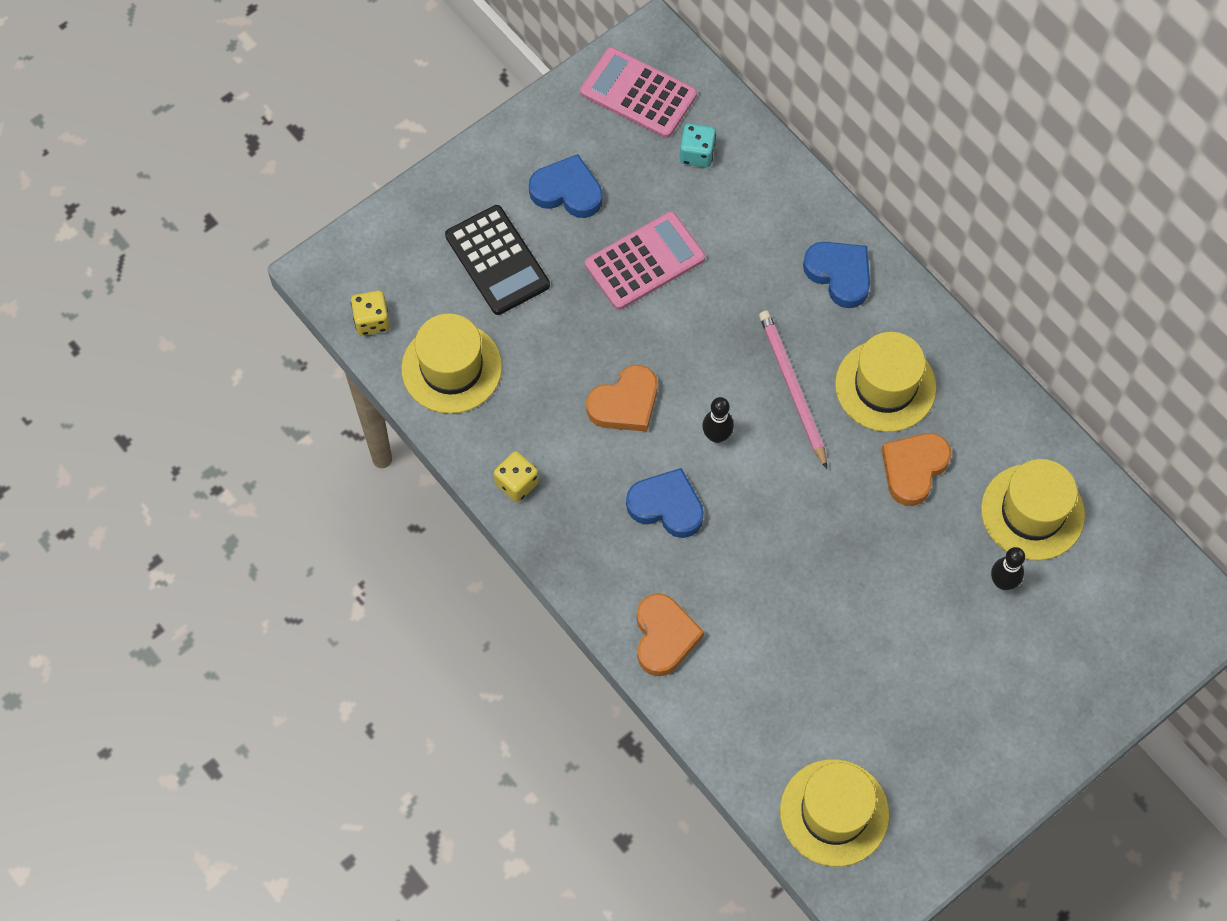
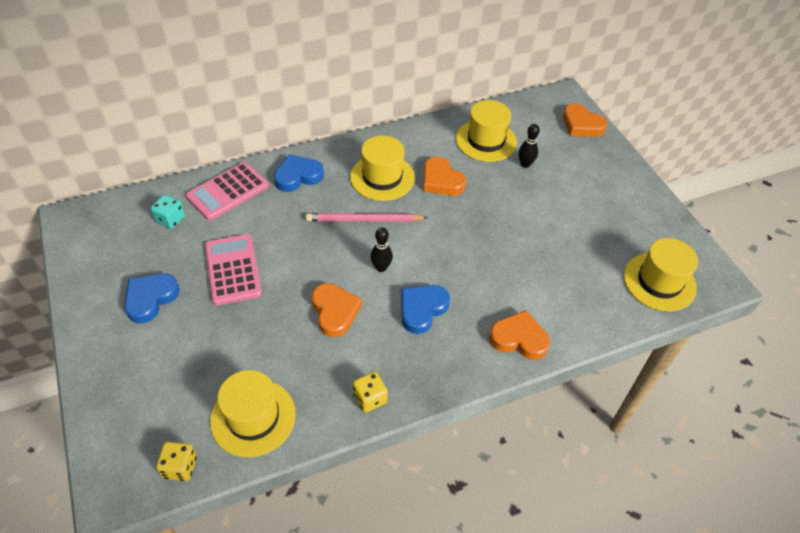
camera: 75 degrees left, 15 degrees down
(497, 260) = (179, 359): black calculator -> none
(638, 94) = (103, 237): pink calculator -> pink calculator (228, 191)
(1141, 655) = (581, 125): none -> orange heart

